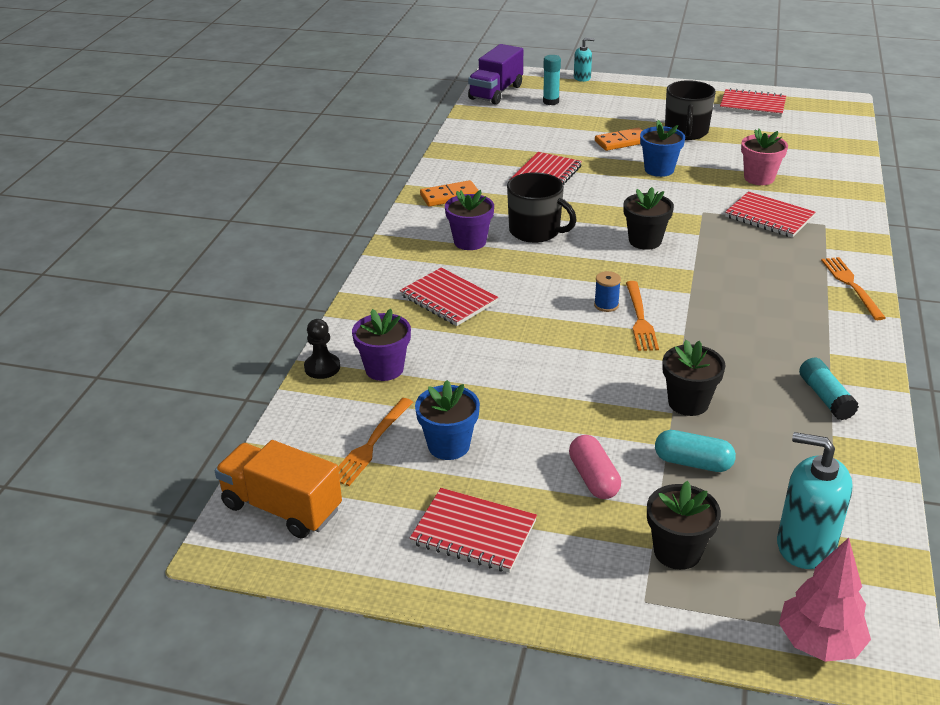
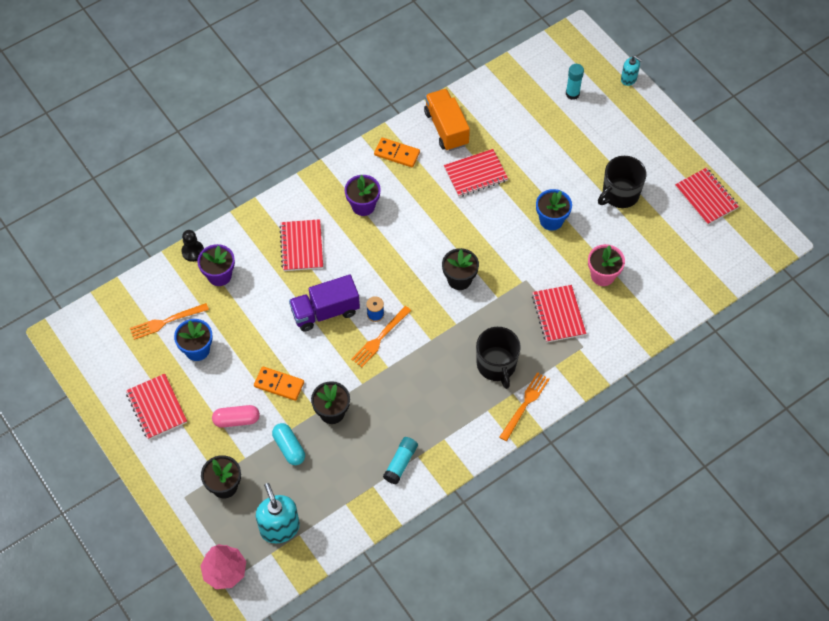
camera: 40 degrees right, 25 degrees up
(282, 508) = (97, 330): orange truck -> orange truck (446, 128)
(496, 92) = (548, 56): purple truck -> purple truck (325, 312)
(535, 231) = (409, 224): black mug -> black mug (496, 365)
(593, 478) = (236, 420): pink capsule -> pink capsule turned 60 degrees clockwise
(622, 142) = (564, 174): orange domino -> orange domino (279, 384)

